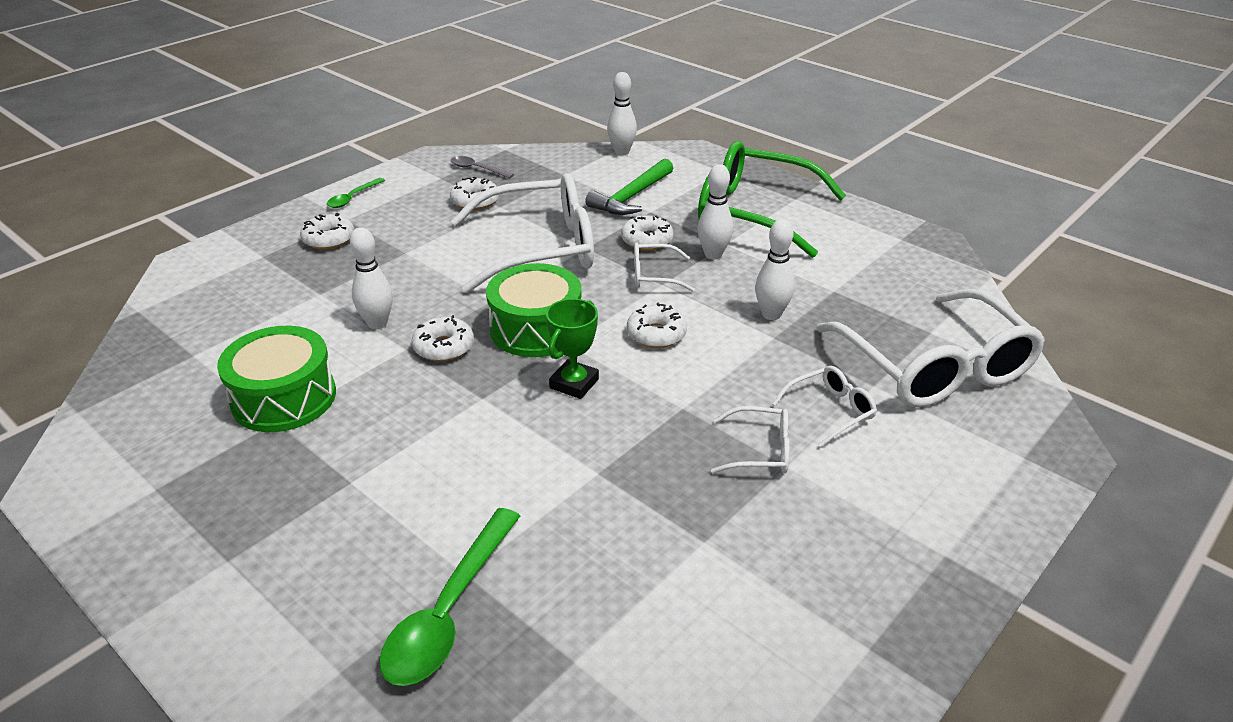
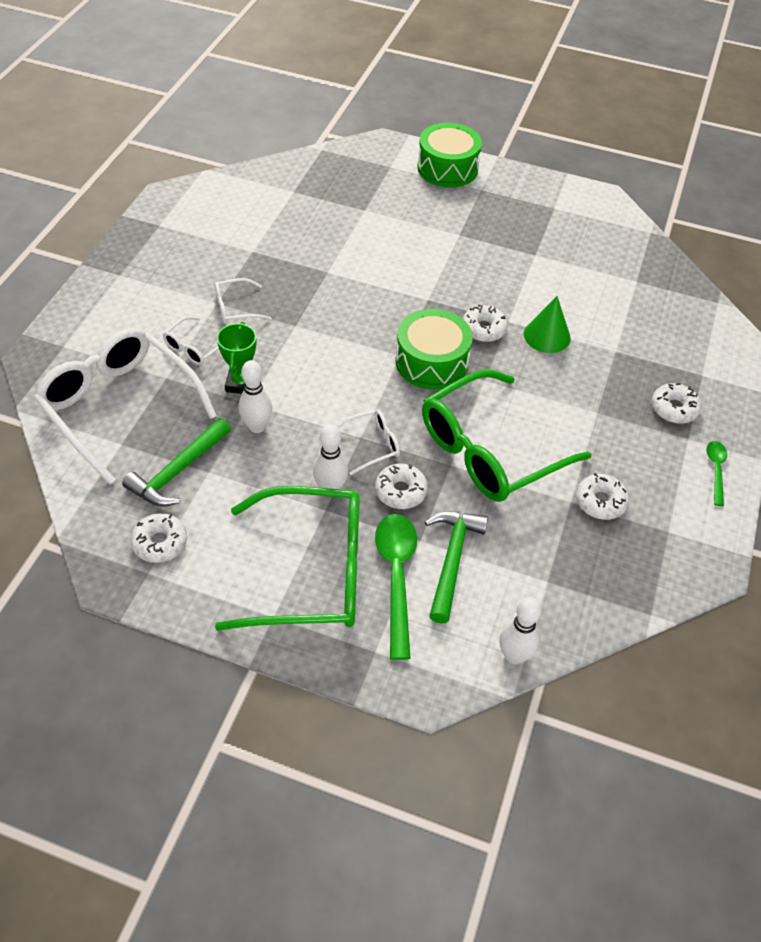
camera: 155 degrees right, 15 degrees up
(284, 398) = (547, 268): green drum -> green drum (447, 168)
(377, 323) = (547, 336): white bowling pin -> green cone
(449, 611) = (361, 195): green spoon -> green spoon (396, 576)
(477, 169) = (646, 560): grey spoon -> none
(540, 248) = (489, 450): white glasses -> green glasses
(574, 383) = (376, 324): green trophy -> green trophy (241, 383)
(656, 334) = (340, 381): white donut -> white donut (160, 543)
(866, 297) = (178, 471): none -> green hammer

